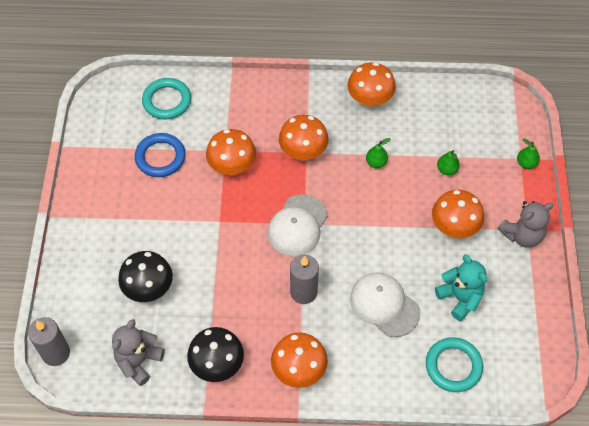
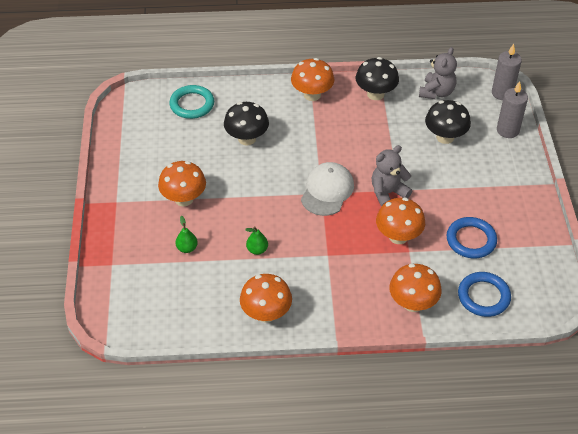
camera: 175 degrees right, 10 degrees down
(167, 101) = (483, 296): turquoise ring -> blue ring
(303, 152) = (331, 254): orange mushroom -> orange mushroom (412, 303)
(303, 292) = (315, 143): grey candle -> grey candle (507, 130)
(384, 305) = (247, 138): white cap -> black mushroom
(460, 298) = (183, 147): turquoise teddy bear -> none
(522, 235) = (122, 197): grey teddy bear -> grey teddy bear (388, 193)
(526, 163) = (107, 259): green pear -> none

